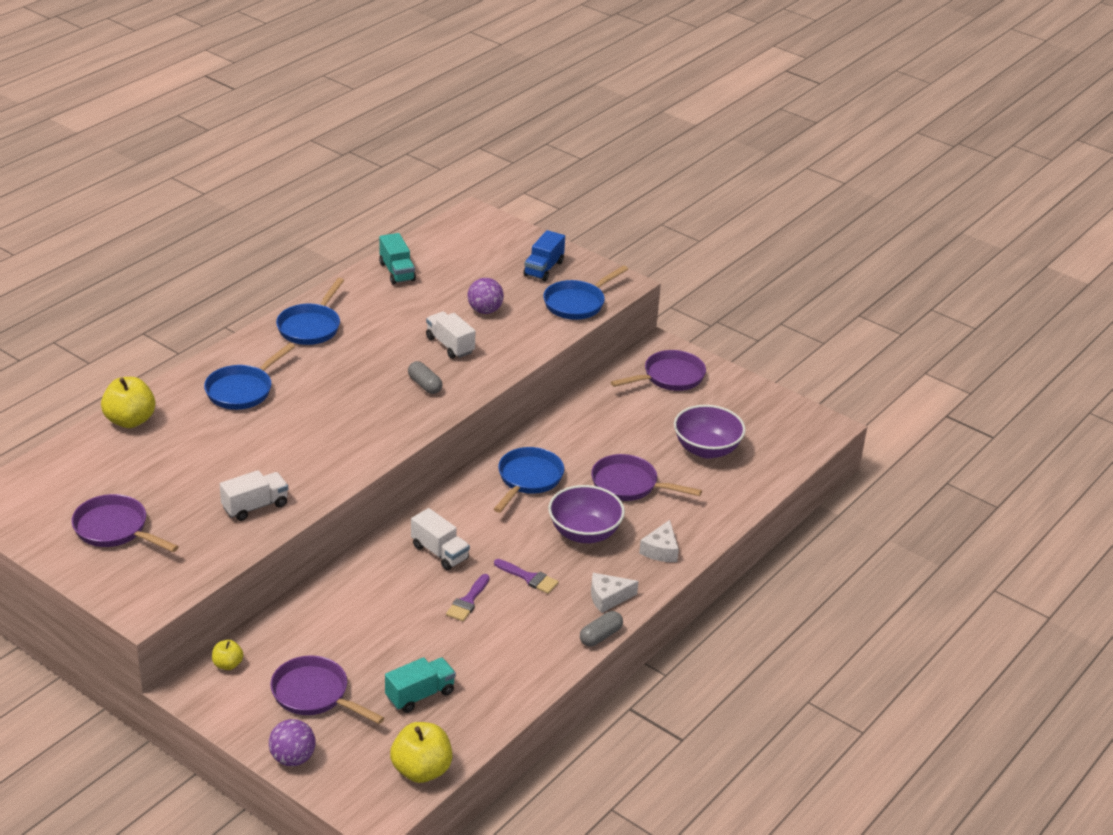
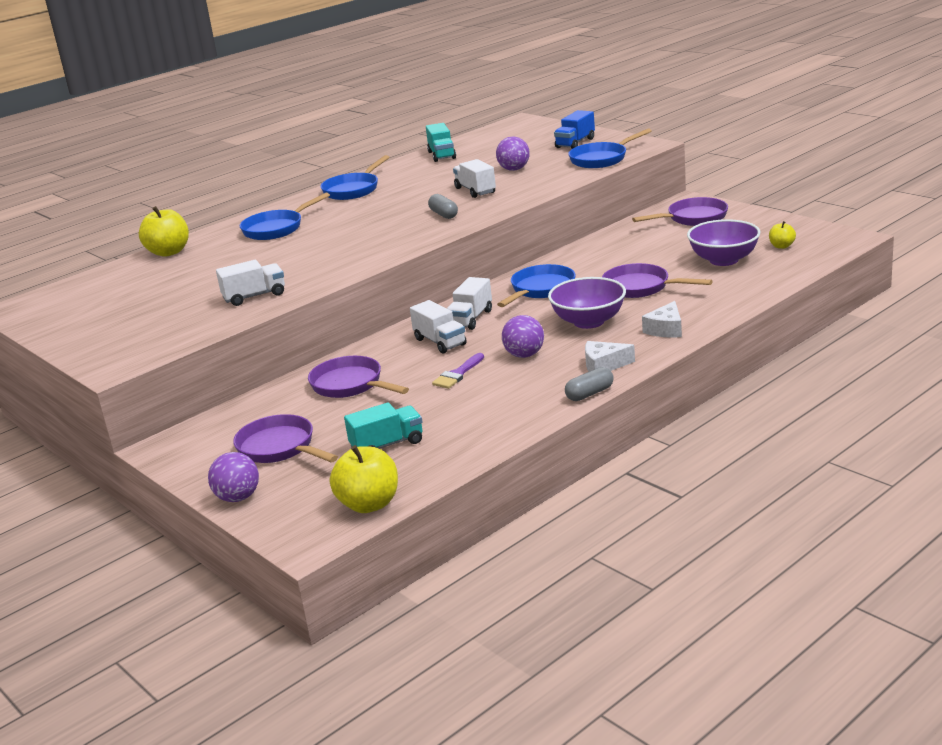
camera: 15 degrees right, 10 degrees down
(115, 529) = (119, 318): purple pan -> purple pan (350, 385)
(228, 664) = (204, 429): yellow apple -> yellow apple (781, 246)
(464, 519) = (470, 319): none -> white truck
(529, 578) = (524, 355): purple brush -> purple ball

